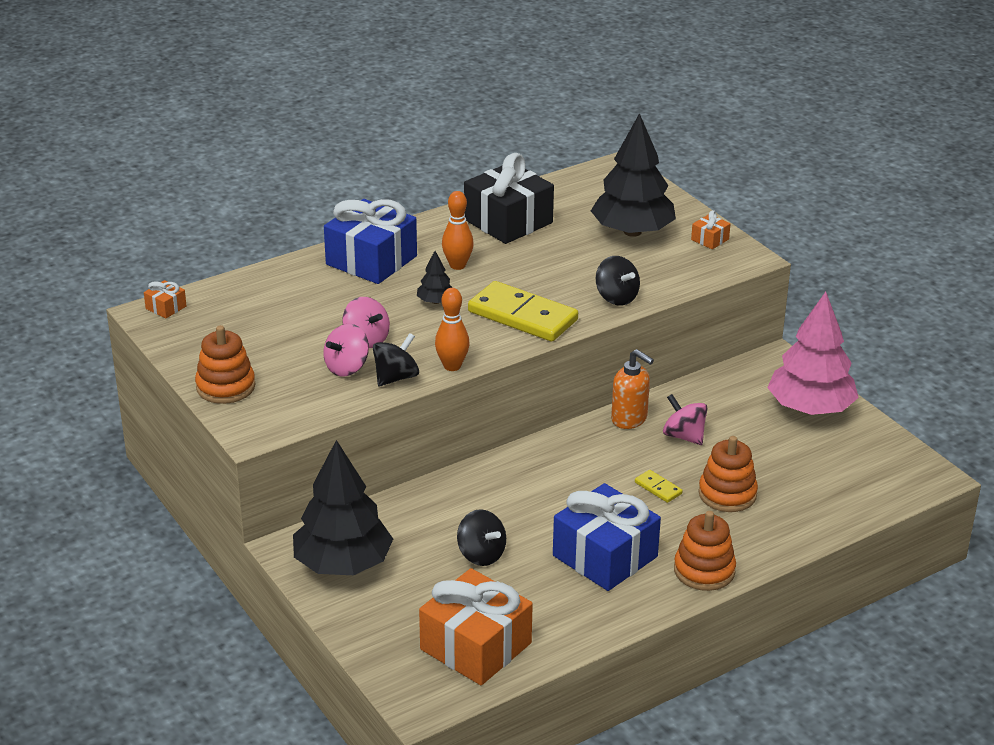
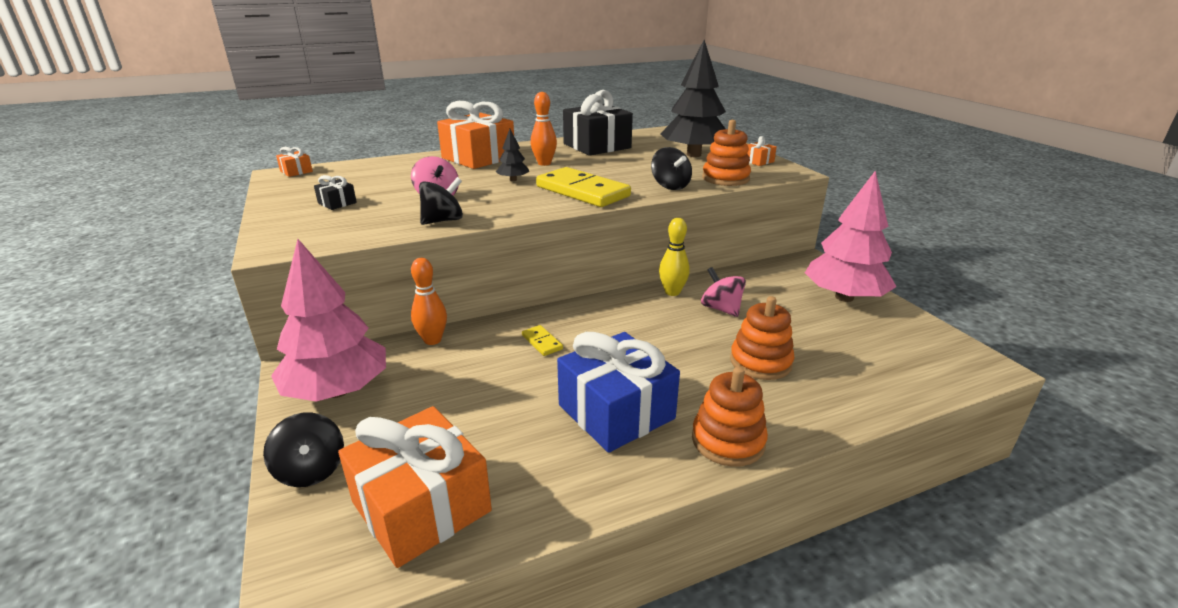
camera: 10 degrees right, 5 degrees down
(225, 387) = (286, 217): orange stacking toy -> orange stacking toy (725, 178)
(262, 360) = (337, 203): none -> black gift
(343, 564) = (338, 390): black tree -> pink tree
(347, 367) = (405, 212): pink spinning top -> none
(371, 260) = (478, 158): blue gift -> orange gift
(452, 366) = (500, 217): orange bowling pin -> orange bowling pin (432, 340)
(481, 554) = (483, 396): black spinning top -> black spinning top (311, 470)
(629, 419) = (672, 292): orange soap dispenser -> yellow bowling pin
(658, 488) = (688, 350): yellow domino -> yellow domino (542, 342)

